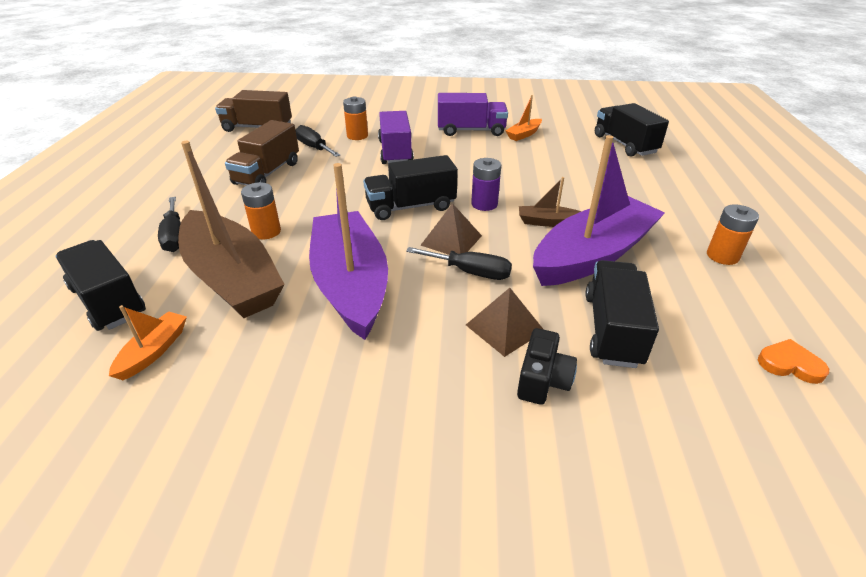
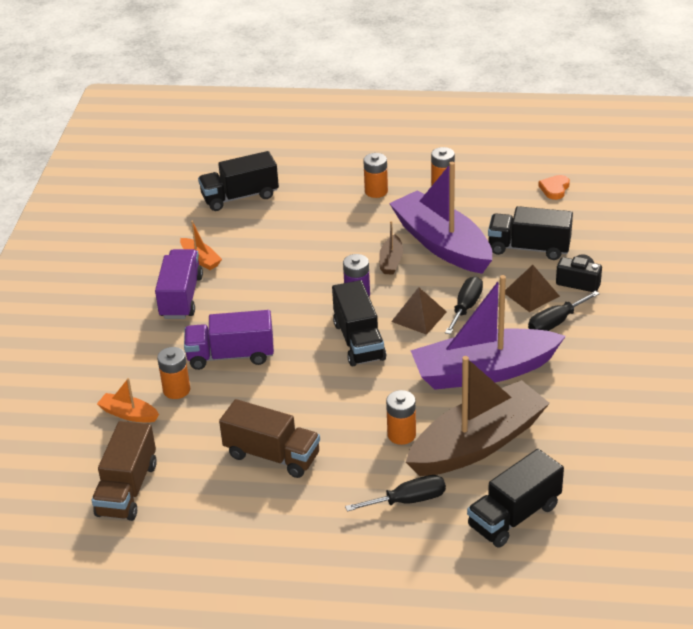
camera: 85 degrees left, 0 degrees up
(154, 351) = (572, 468): orange boat -> orange boat (128, 414)
(314, 148) = (206, 424): black screwdriver -> black screwdriver (555, 322)
(678, 211) = (376, 191): none -> orange battery

